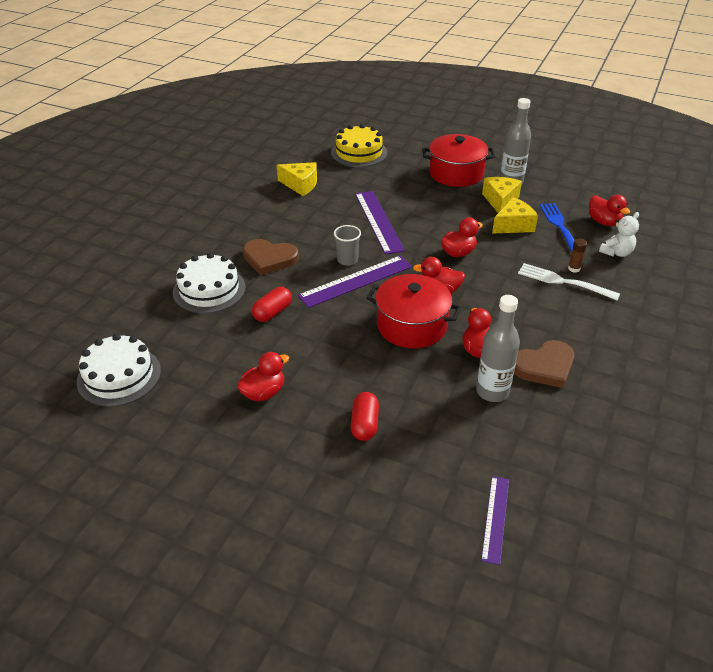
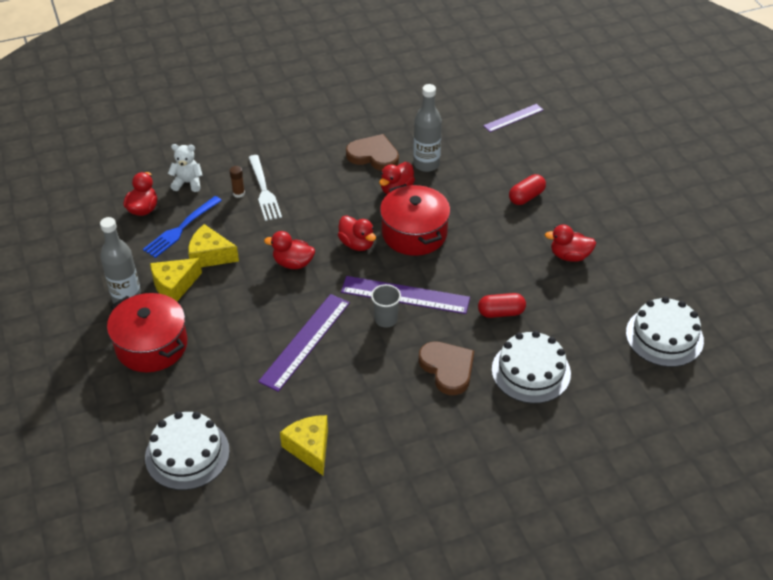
camera: 135 degrees left, 5 degrees up
(359, 152) = (187, 454): yellow cake -> white cake

